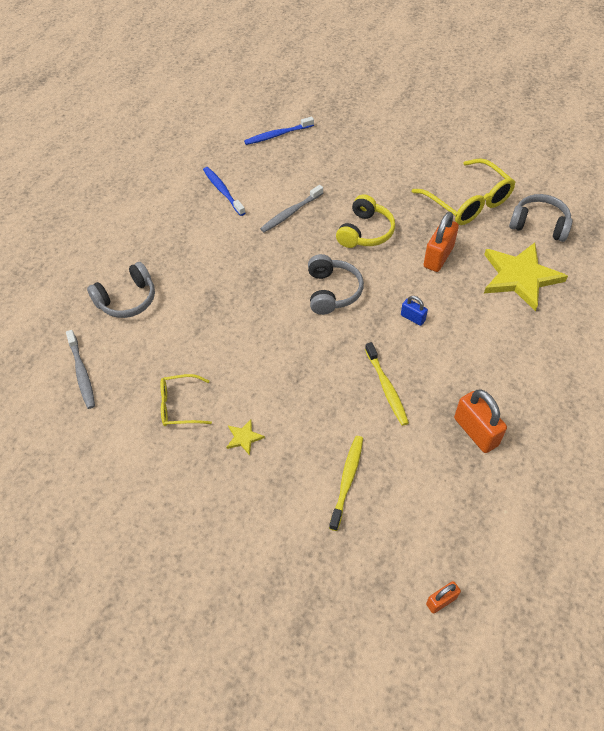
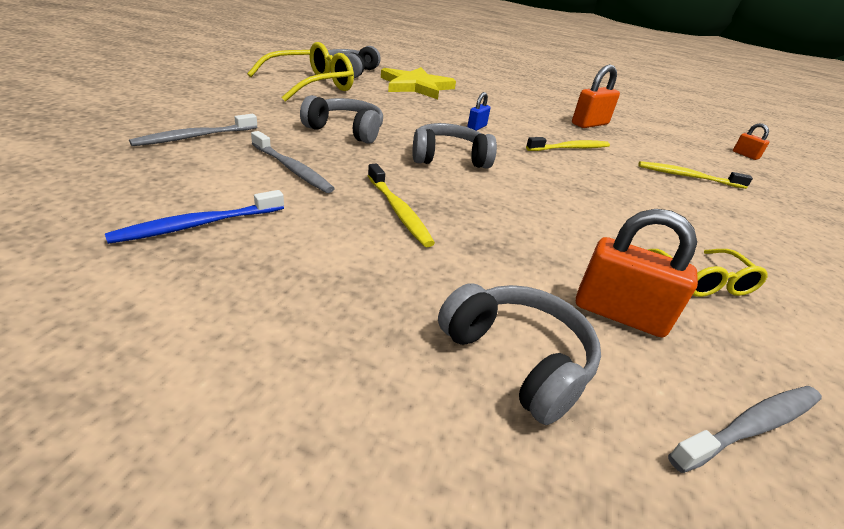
camera: 100 degrees left, 20 degrees down
(244, 438) = (700, 229): yellow star -> none
(246, 262) = (398, 211): none -> yellow toothbrush
(277, 135) = (66, 162): blue toothbrush -> none
(325, 166) = (195, 137): none -> grey toothbrush
(365, 232) = (346, 130): yellow headphones -> grey headphones
(438, 257) = (390, 106): orange padlock -> orange padlock (619, 314)

